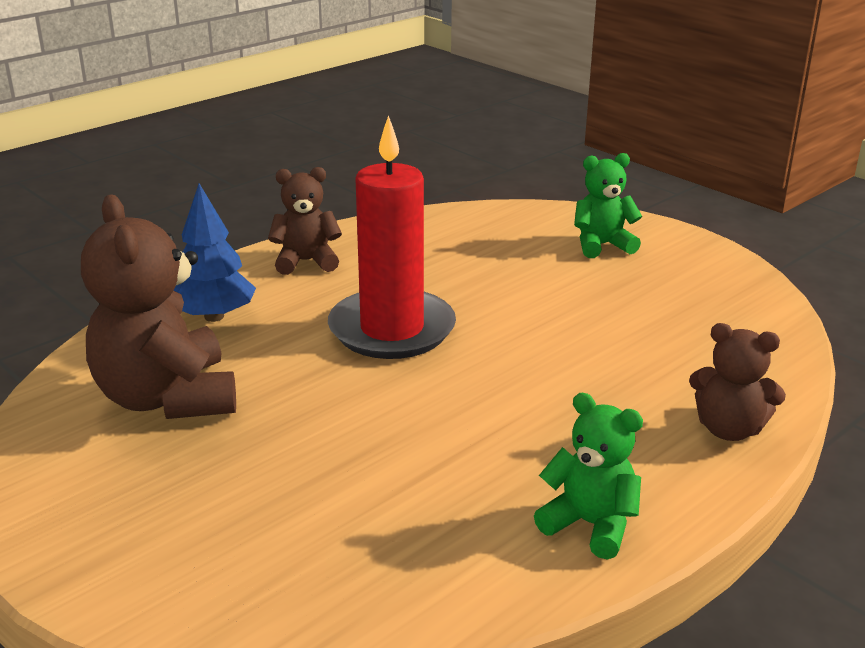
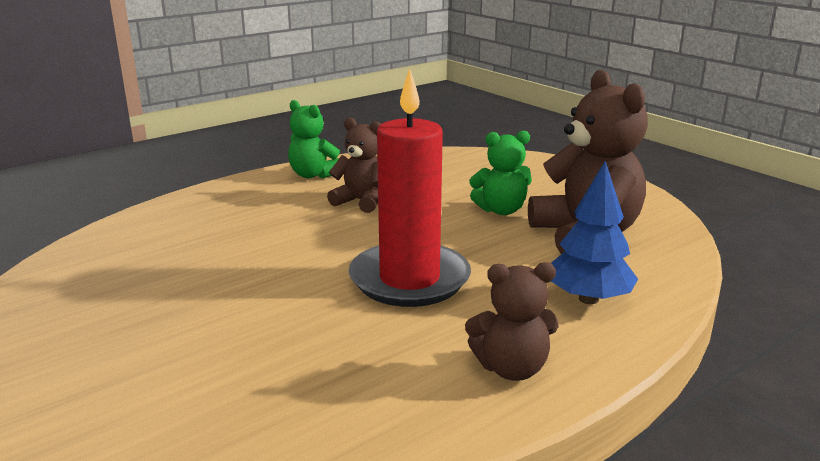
camera: 175 degrees left, 5 degrees down
(602, 245) = (110, 379): green teddy bear -> green teddy bear (501, 210)
(728, 429) = (189, 206): brown teddy bear -> brown teddy bear (361, 201)

